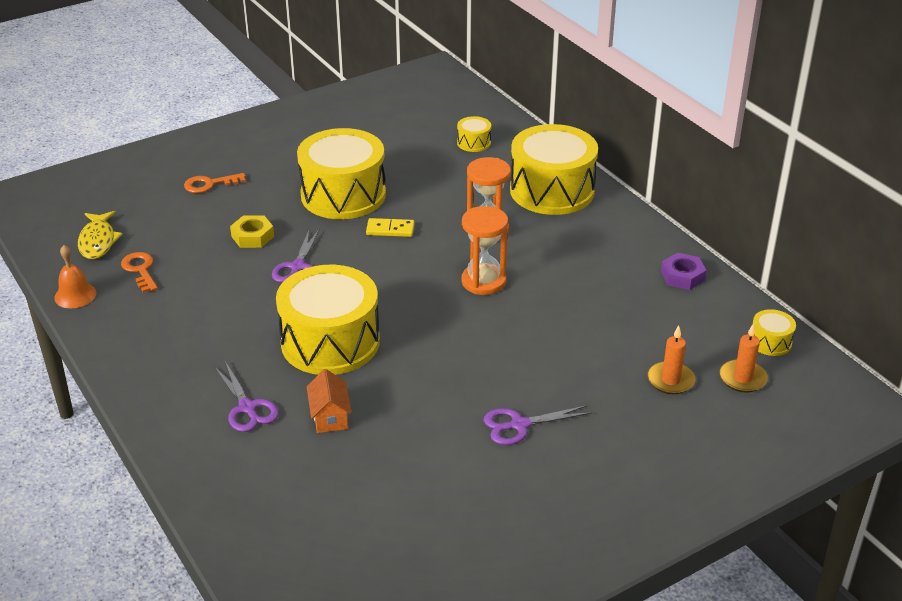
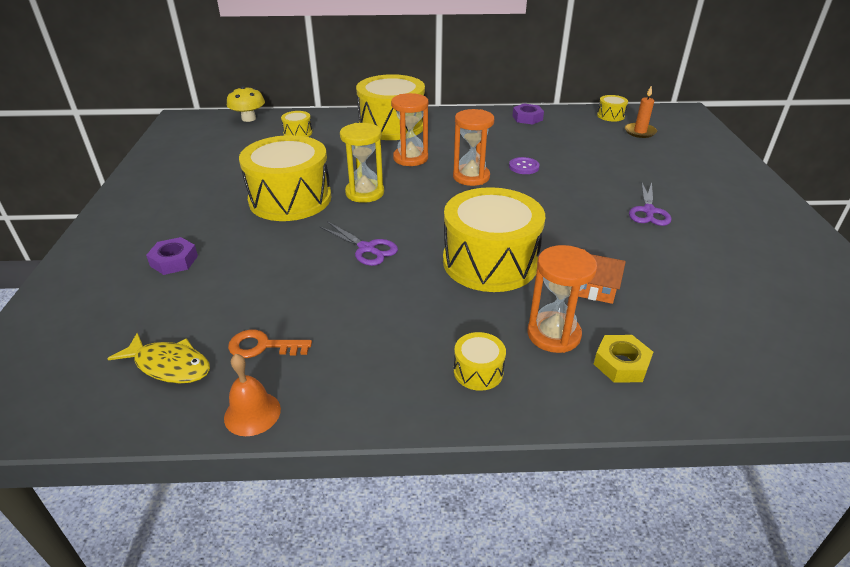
camera: 60 degrees left, 0 degrees up
(176, 380) = (478, 371): none -> yellow drum
(209, 184) = (174, 261): orange key -> purple nut
(247, 408) = (553, 334): purple scissors -> orange hourglass
(252, 236) = (292, 259): yellow nut -> yellow nut (621, 364)
(390, 229) = (364, 193): yellow domino -> yellow hourglass
(475, 102) = (248, 118): none -> yellow mushroom
(542, 310) = (524, 167): none -> purple button
(670, 380) = (629, 151): orange candle -> none

